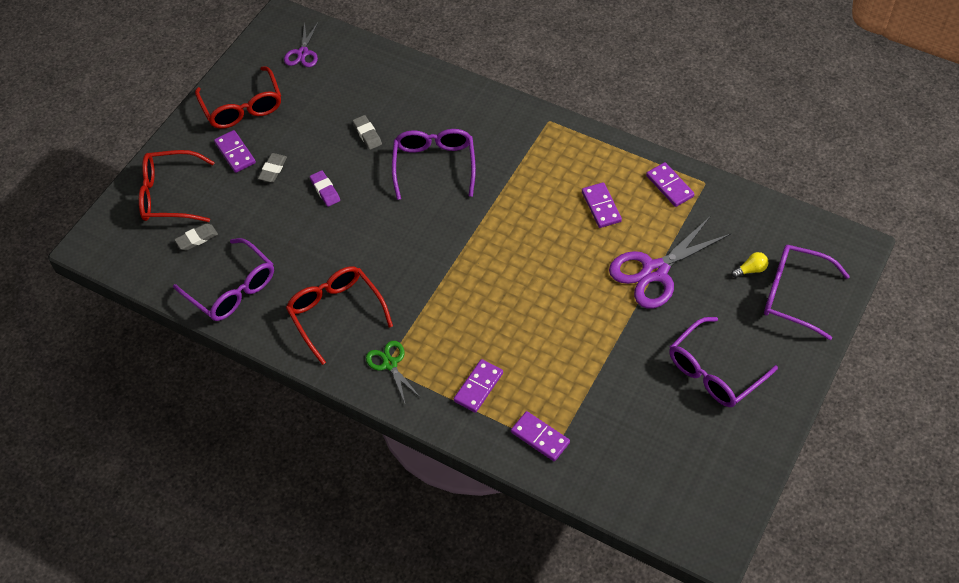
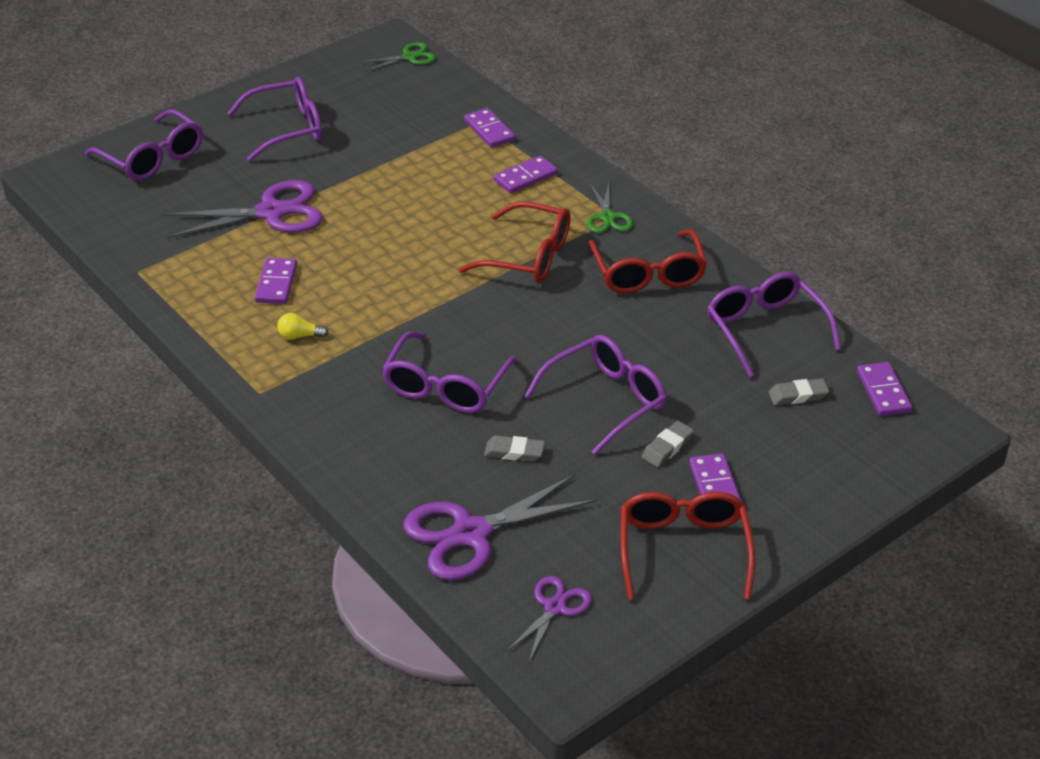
camera: 160 degrees left, 15 degrees down
(170, 195) = (824, 459): red glasses -> red glasses (528, 256)
(325, 190) = (605, 400): purple eraser -> purple glasses
(367, 77) = (471, 533): none -> purple scissors
(367, 134) = (514, 452): grey eraser -> grey eraser turned 75 degrees counterclockwise
(669, 186) = (180, 280): purple domino -> purple domino (883, 392)
(676, 521) = (409, 57): none -> green scissors
(750, 270) = (173, 187): yellow light bulb -> yellow light bulb (300, 336)

